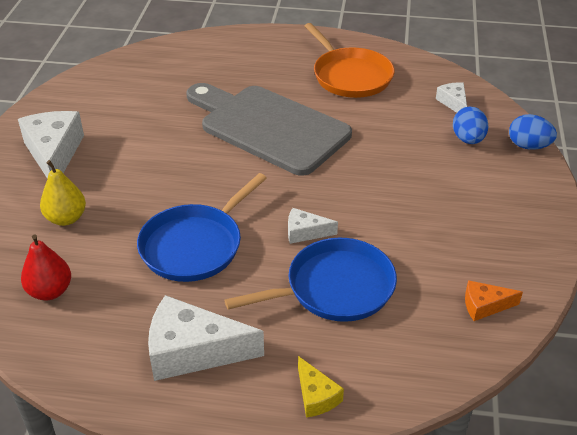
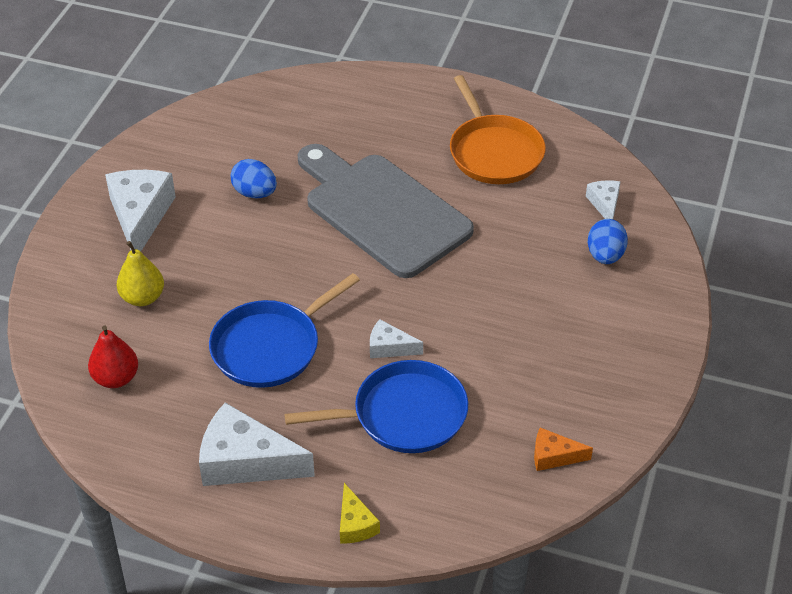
camera: 10 degrees right, 5 degrees up
(528, 146) = (672, 273): blue egg -> blue egg (255, 193)

